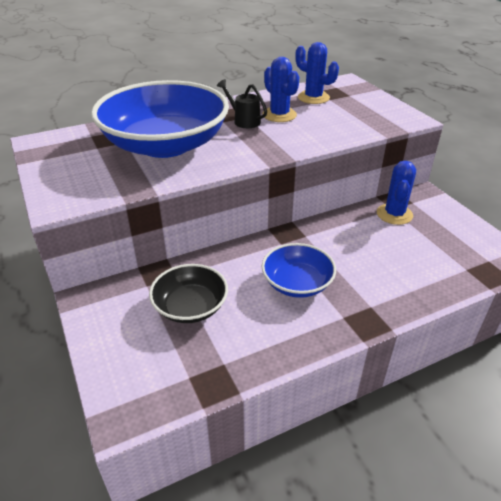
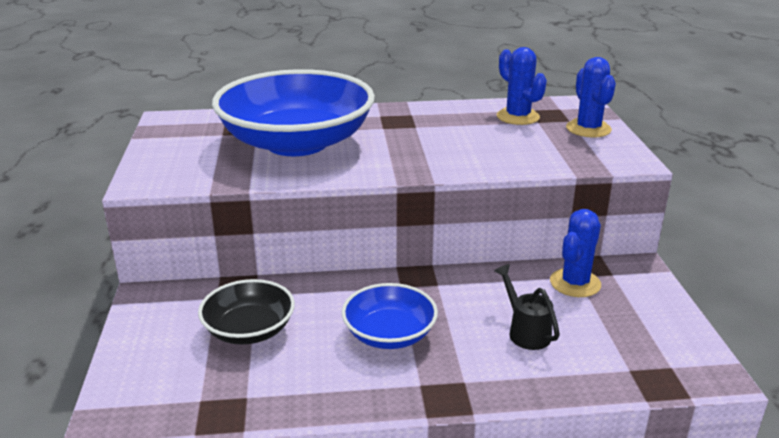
camera: 20 degrees right, 10 degrees down
(243, 120) = (407, 130): black watering can -> black watering can (525, 331)
(279, 115) = (457, 130): blue cactus -> blue cactus (588, 129)

